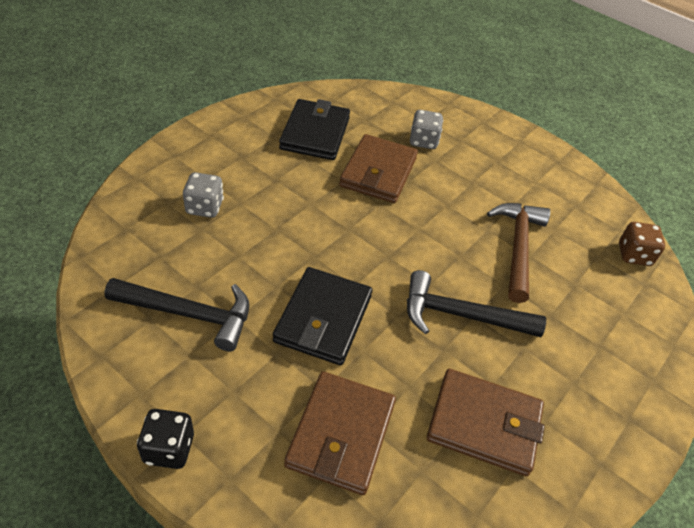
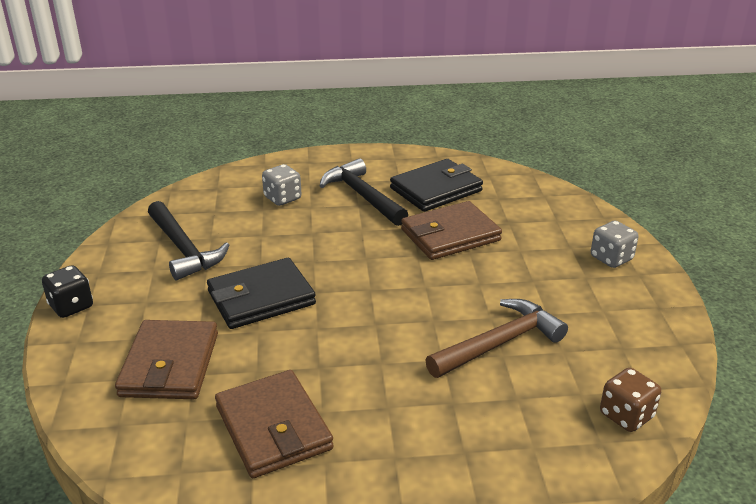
camera: 50 degrees right, 15 degrees down
(341, 434) = (169, 364): brown wallet -> brown wallet turned 60 degrees counterclockwise
(423, 141) = (529, 233): grey dice -> grey dice (611, 258)
(461, 315) = (368, 356): black hammer -> black hammer (362, 196)

